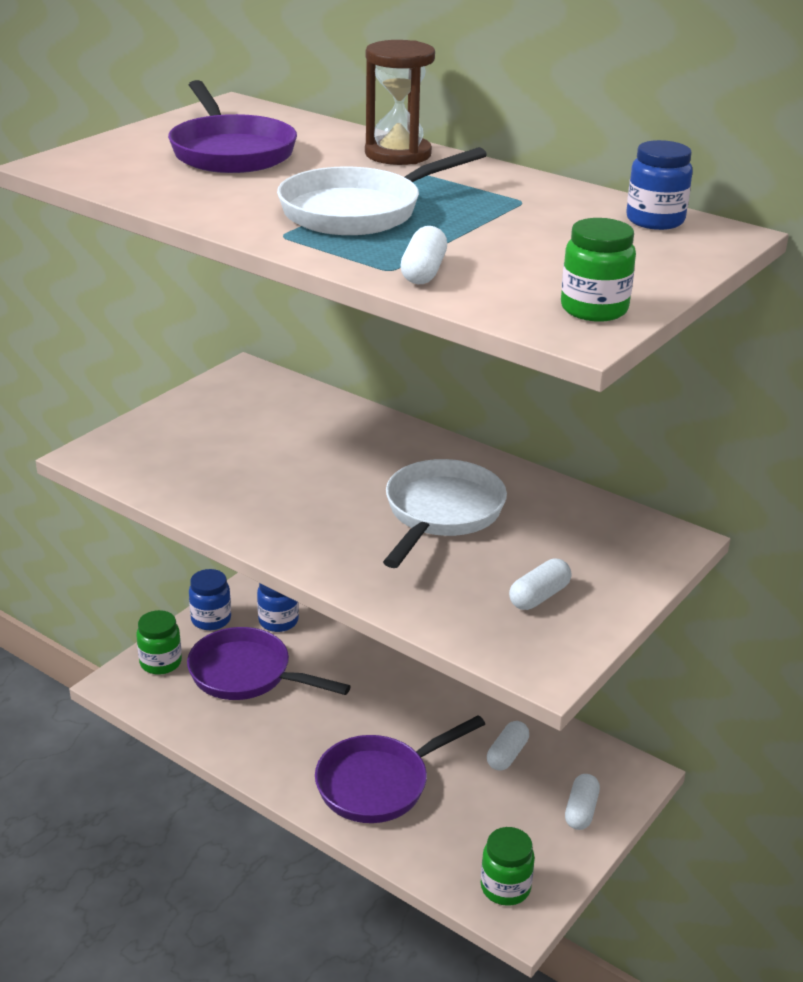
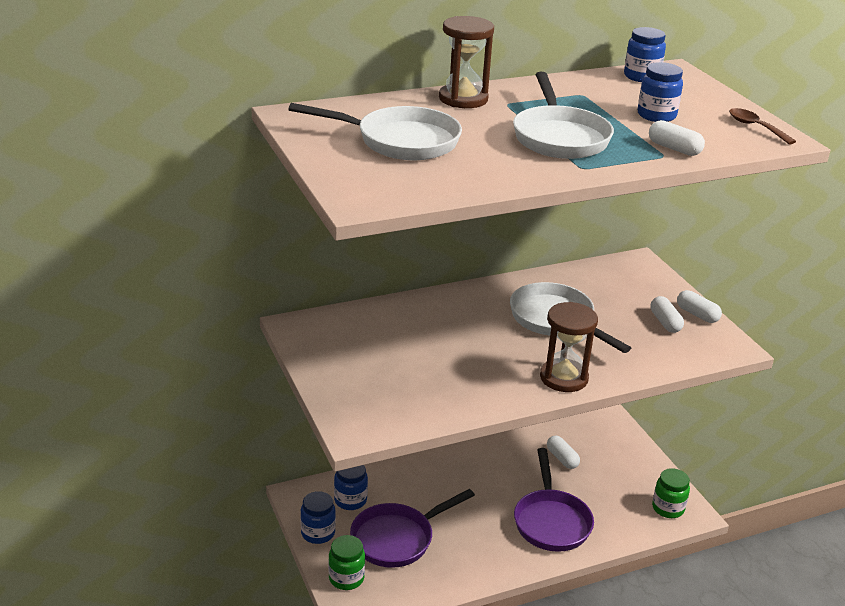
camera: 60 degrees left, 0 degrees up
(230, 152) = (400, 141): purple pan -> white pan
(317, 551) = (563, 378): none -> brown hourglass
(524, 247) = (656, 115): none -> blue jar
(581, 811) = (626, 453): white capsule -> white capsule (697, 314)
(594, 309) = (755, 127): green jar -> brown spoon

